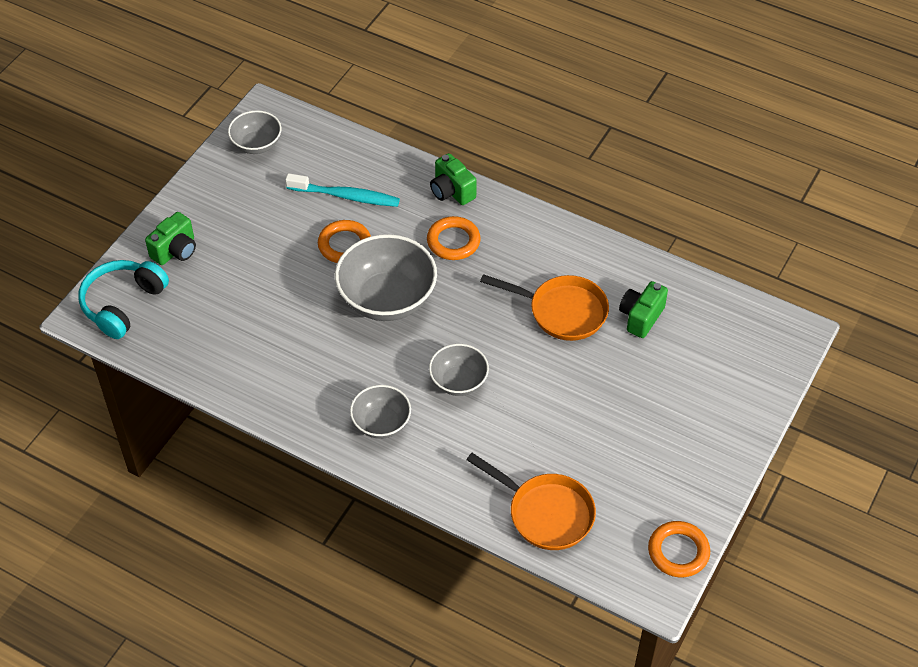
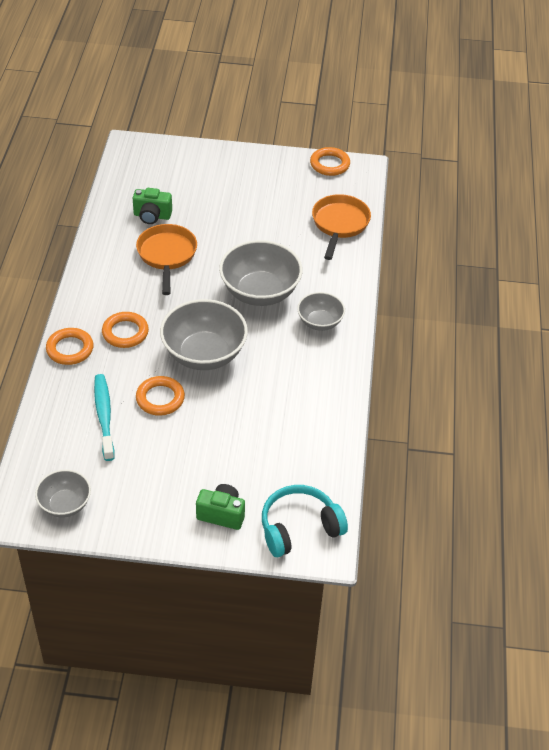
camera: 115 degrees left, 5 degrees down
(122, 304) = (299, 528): turquoise headphones -> turquoise headphones turned 150 degrees clockwise
(451, 191) = (70, 349): green camera -> orange ring
(458, 381) = (260, 292): grey bowl -> grey bowl, size x1.76

